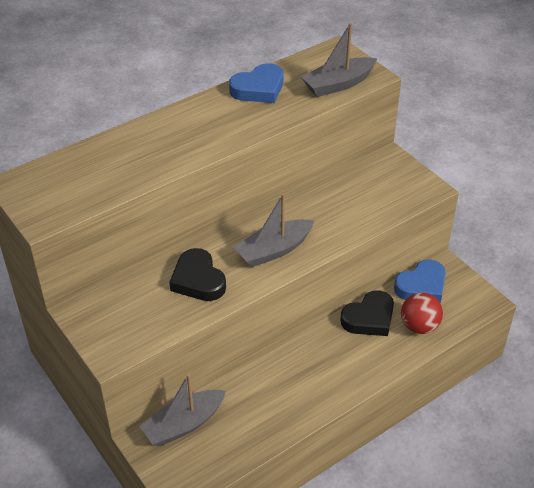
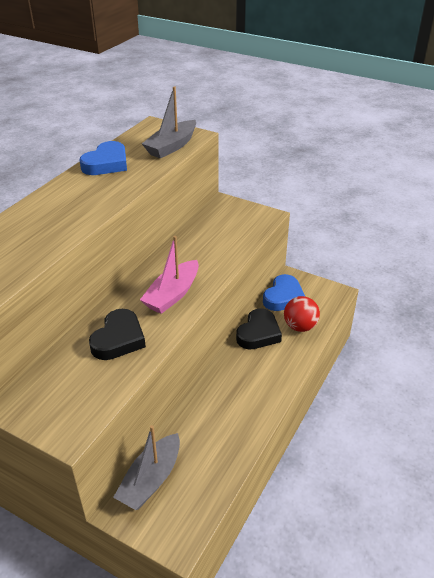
camera: 25 degrees left, 5 degrees down
(198, 280) = (118, 339): black heart -> black heart turned 105 degrees counterclockwise
(274, 250) = (172, 294): grey boat -> pink boat

